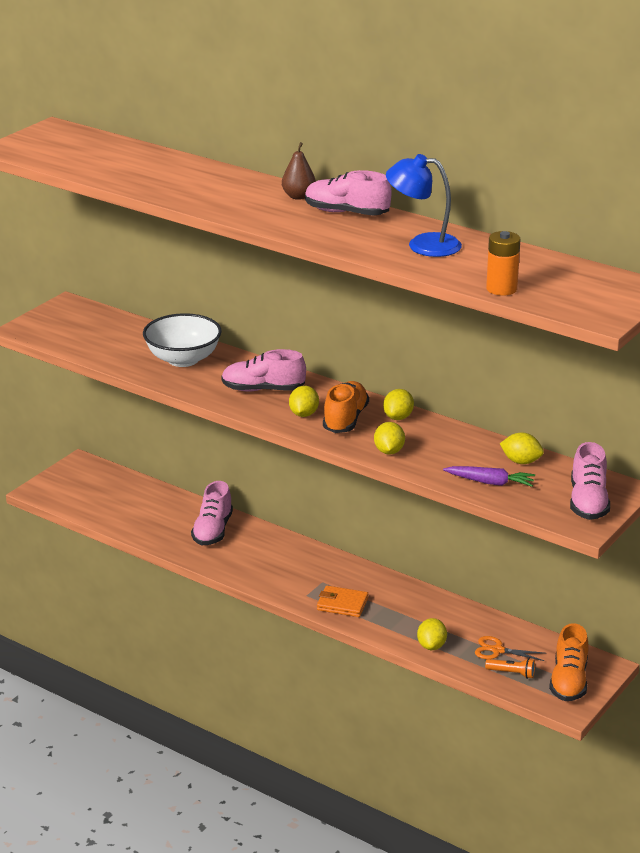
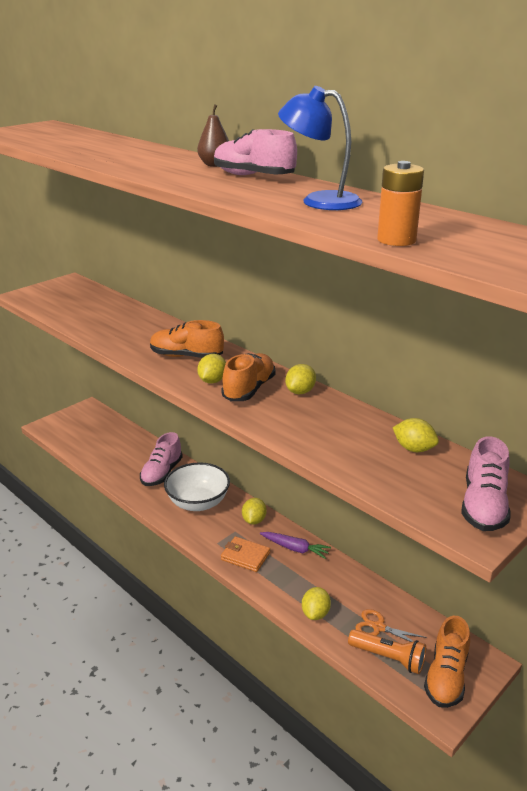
camera: 10 degrees right, 0 degrees up
(183, 359) = (132, 326): white bowl -> white bowl (198, 503)
(263, 389) = (186, 356): pink shoe -> orange shoe
(389, 451) = (279, 424): yellow lemon -> yellow lemon (254, 520)
(490, 482) = (376, 469): purple carrot -> purple carrot (295, 548)
(512, 673) = (388, 658): orange flashlight -> orange flashlight, size x1.54

